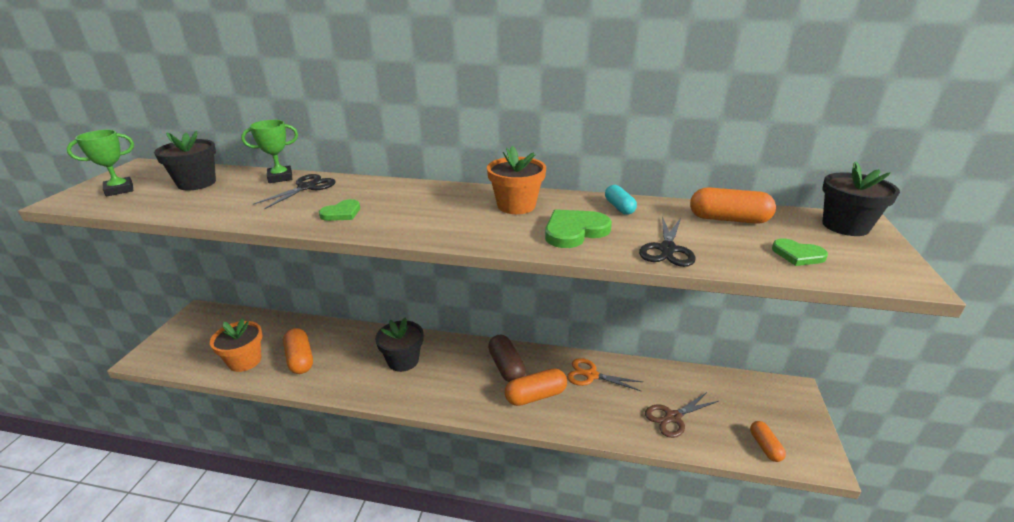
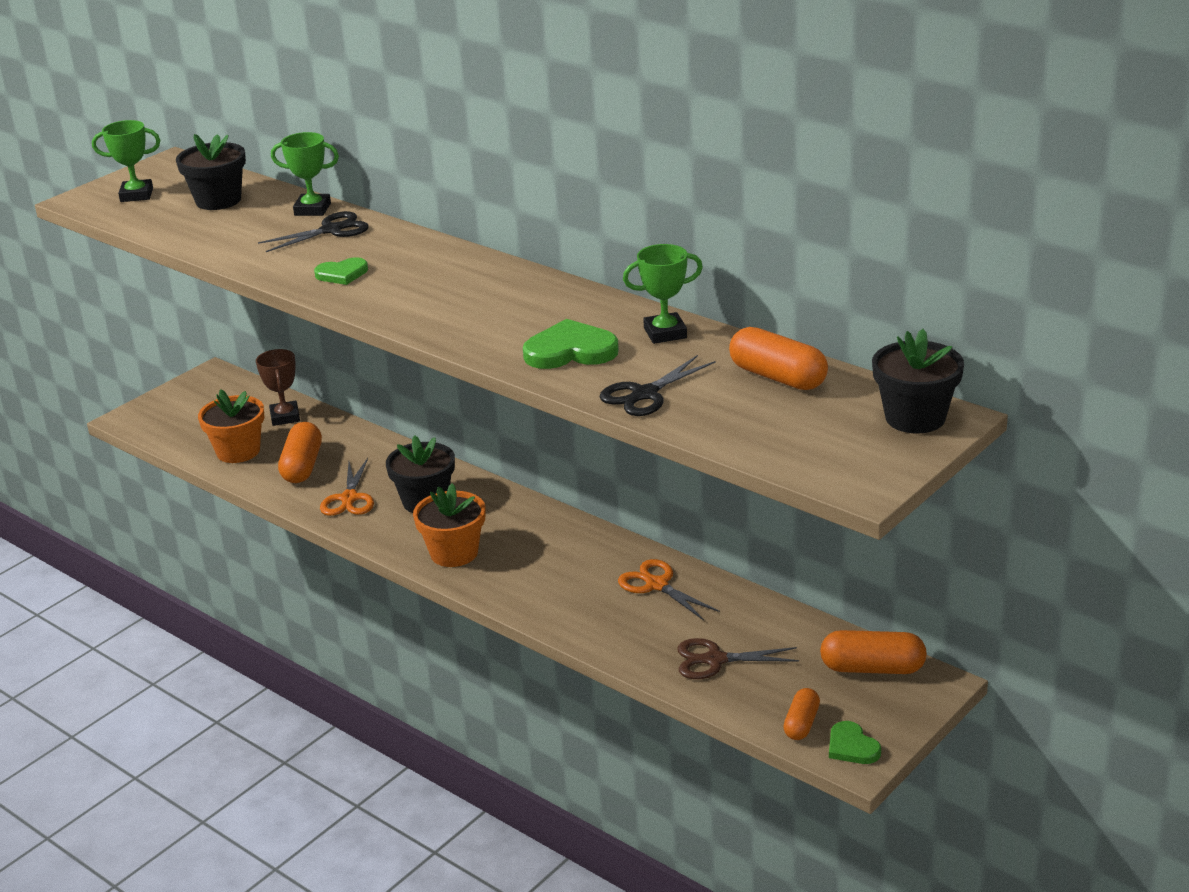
camera: 30 degrees right, 0 degrees up
(267, 328) = (285, 417): none -> brown trophy
(349, 373) = (349, 498): none -> orange scissors
(506, 367) = (551, 544): brown capsule -> none
(516, 205) = (544, 304): orange flower pot -> orange flower pot (454, 553)
(535, 396) = (559, 586): orange capsule -> orange capsule (872, 668)
(619, 207) = (665, 333): turquoise capsule -> green trophy
(798, 255) = (786, 434): green heart -> green heart (852, 747)

